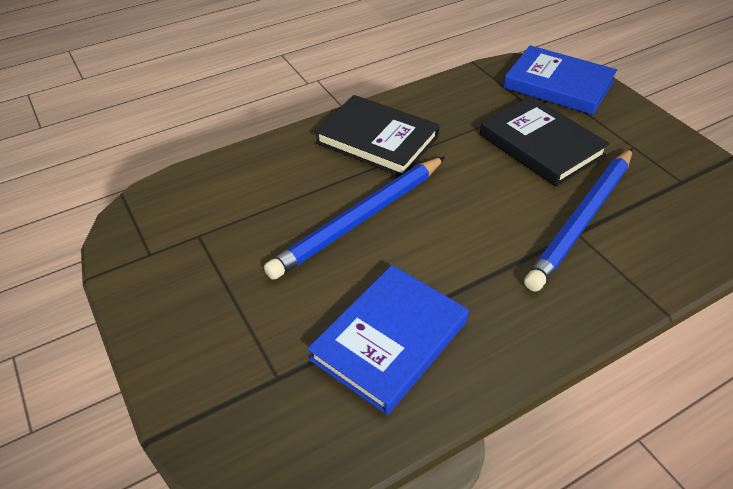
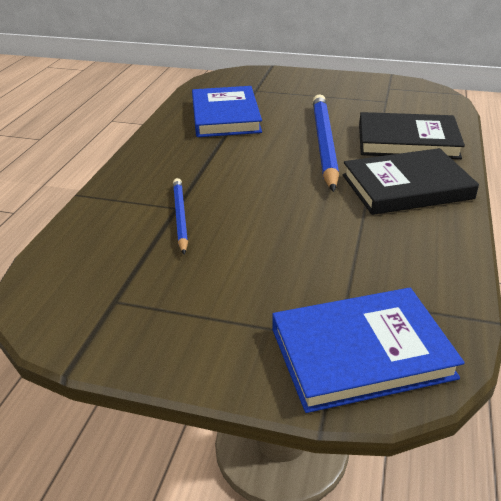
camera: 135 degrees right, 10 degrees down
(541, 145) = (281, 259): black book -> black book (407, 141)
(582, 220) = (180, 217): blue pencil -> blue pencil, size x0.55

